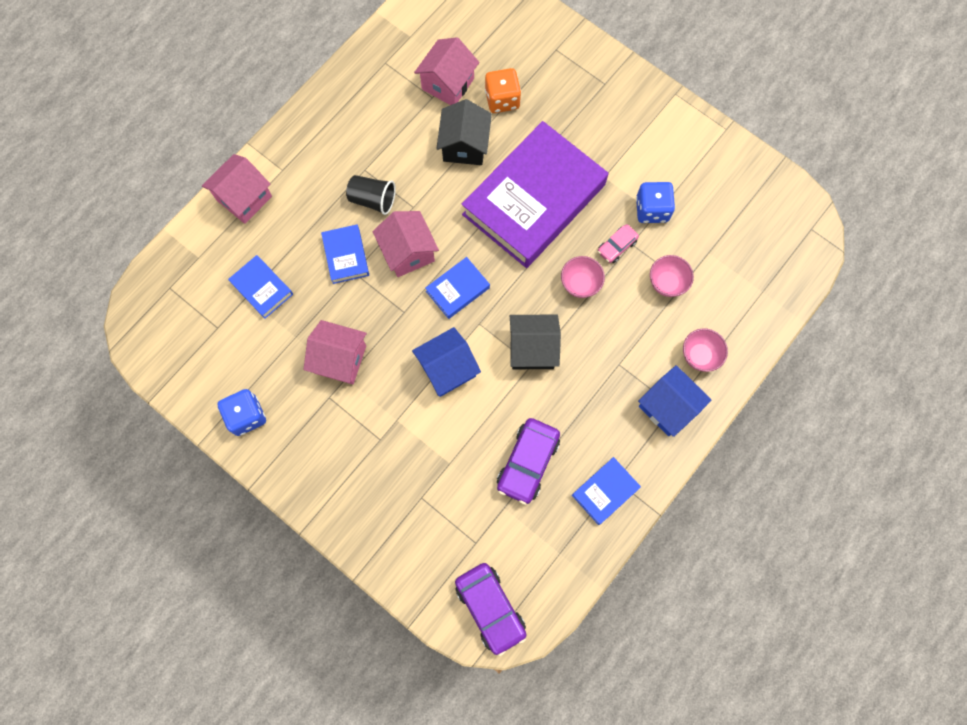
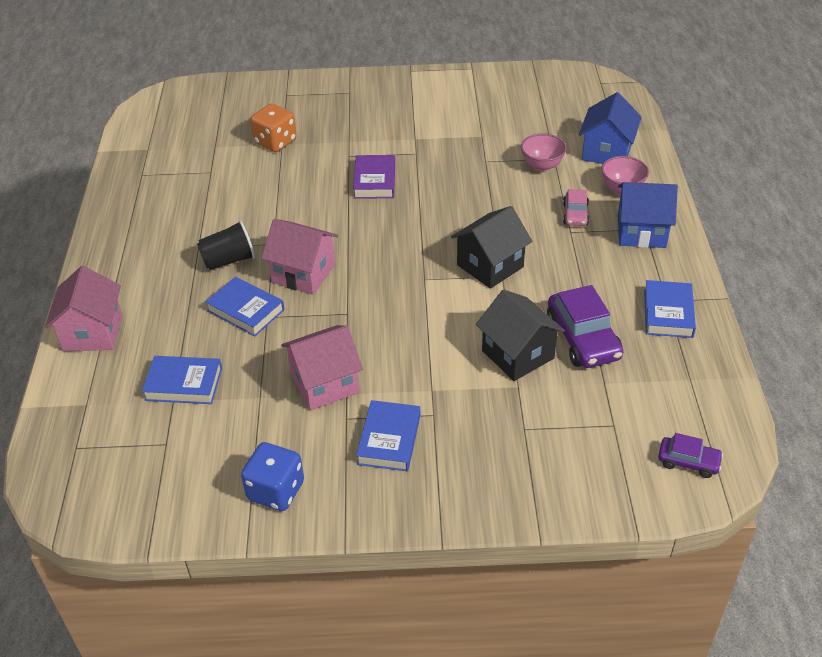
camera: 40 degrees left, 30 degrees down
(447, 369) = (434, 325): blue house -> blue house (606, 152)
(448, 84) = (216, 157): pink house -> none
(457, 289) = (378, 269): blue book -> blue book (389, 439)
(464, 146) = (275, 183): black house -> black house (517, 354)
(490, 608) = (688, 462): purple car -> purple car, size x0.56
(534, 199) = (374, 181): purple book -> purple book, size x0.42
(580, 284) = (477, 205): pink bowl -> none
(617, 246) = (476, 168): pink car -> pink car (575, 214)
(651, 210) = (475, 135): blue dice -> none

